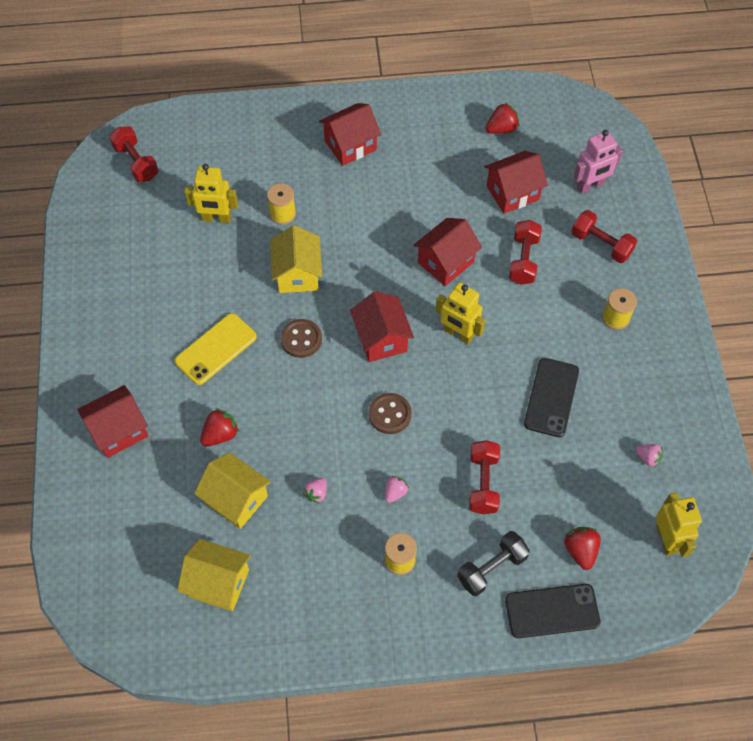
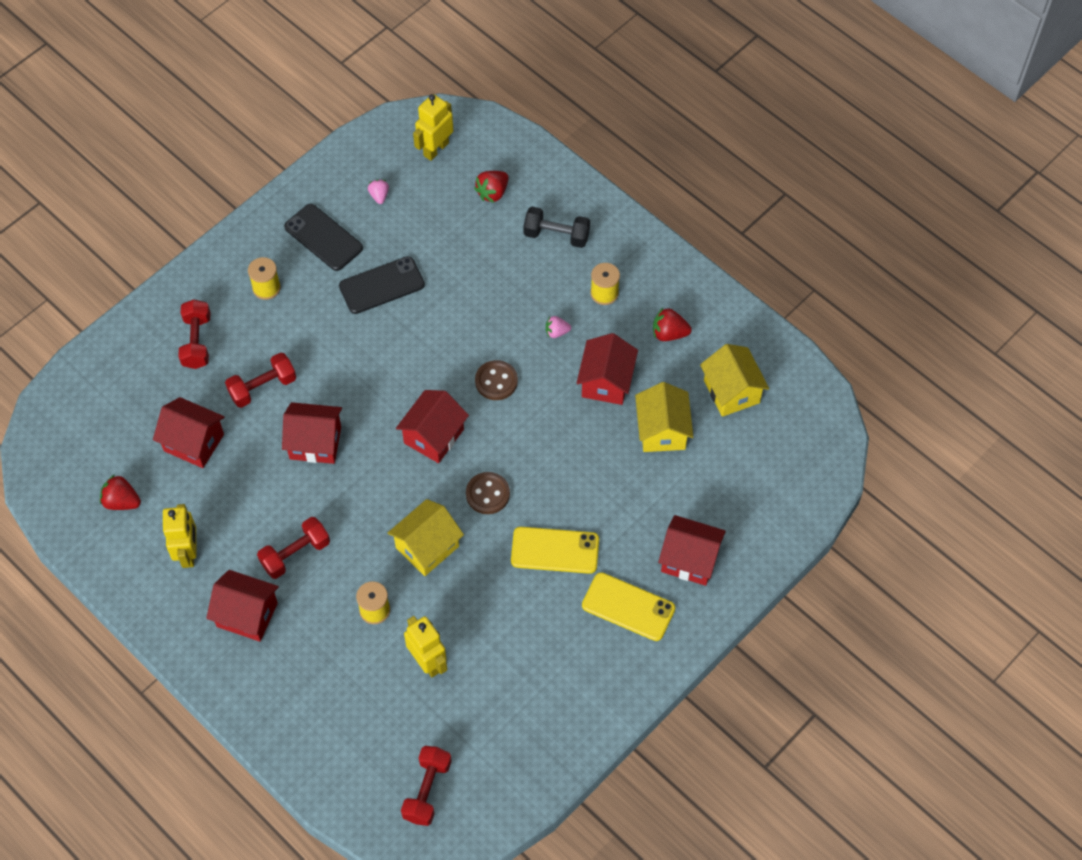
camera: 130 degrees left, 0 degrees up
(128, 362) = (628, 607): none -> yellow phone
(220, 434) = (623, 484): red strawberry -> red strawberry (669, 333)
(316, 493) = (606, 382): pink strawberry -> red house
(458, 334) = (380, 385): yellow robot -> yellow robot (188, 553)
(483, 483) = (496, 282): red dumbbell -> red dumbbell (295, 554)
(552, 611) = (553, 182): black phone -> black phone (323, 237)
(590, 186) = (135, 388): pink robot -> none

